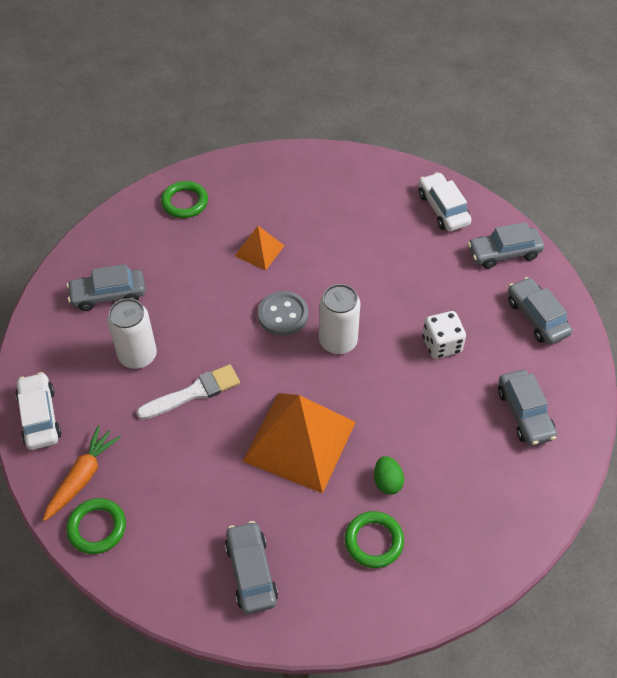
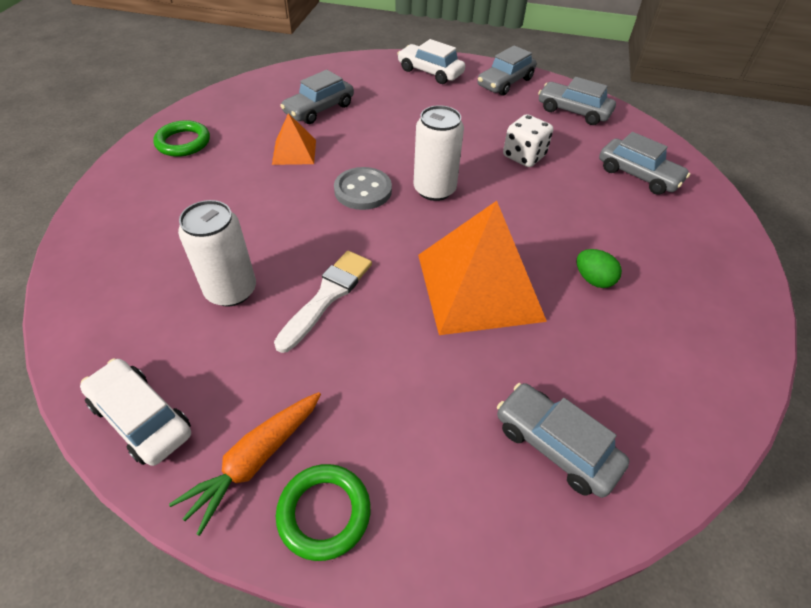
camera: 35 degrees left, 5 degrees down
(82, 477) = (256, 460): orange carrot -> orange carrot turned 135 degrees counterclockwise
(108, 295) = (150, 249): grey car -> grey car (319, 109)
(373, 541) = (637, 338): green ring -> none

